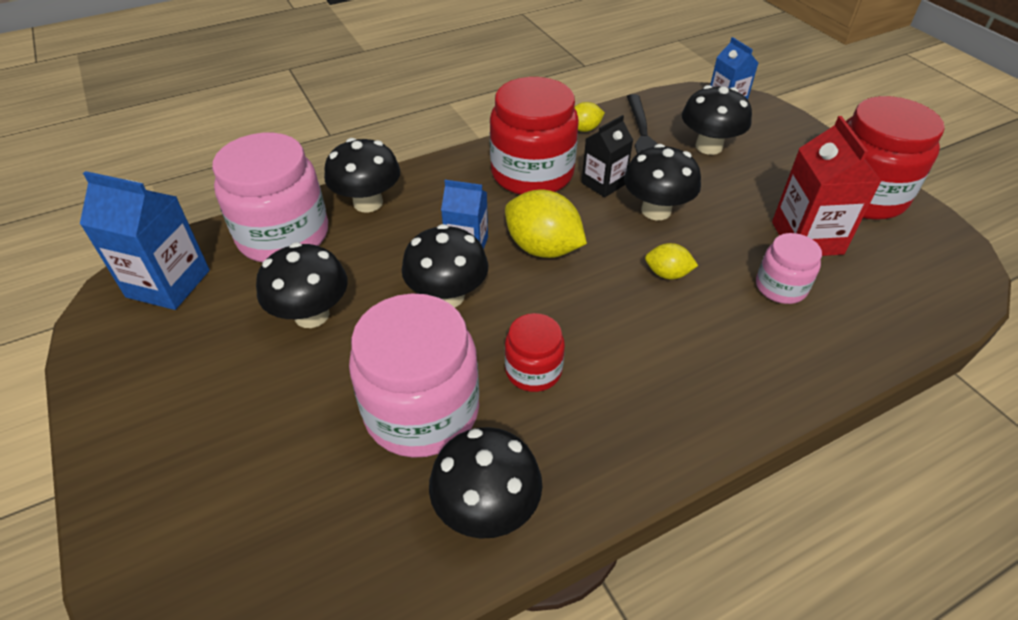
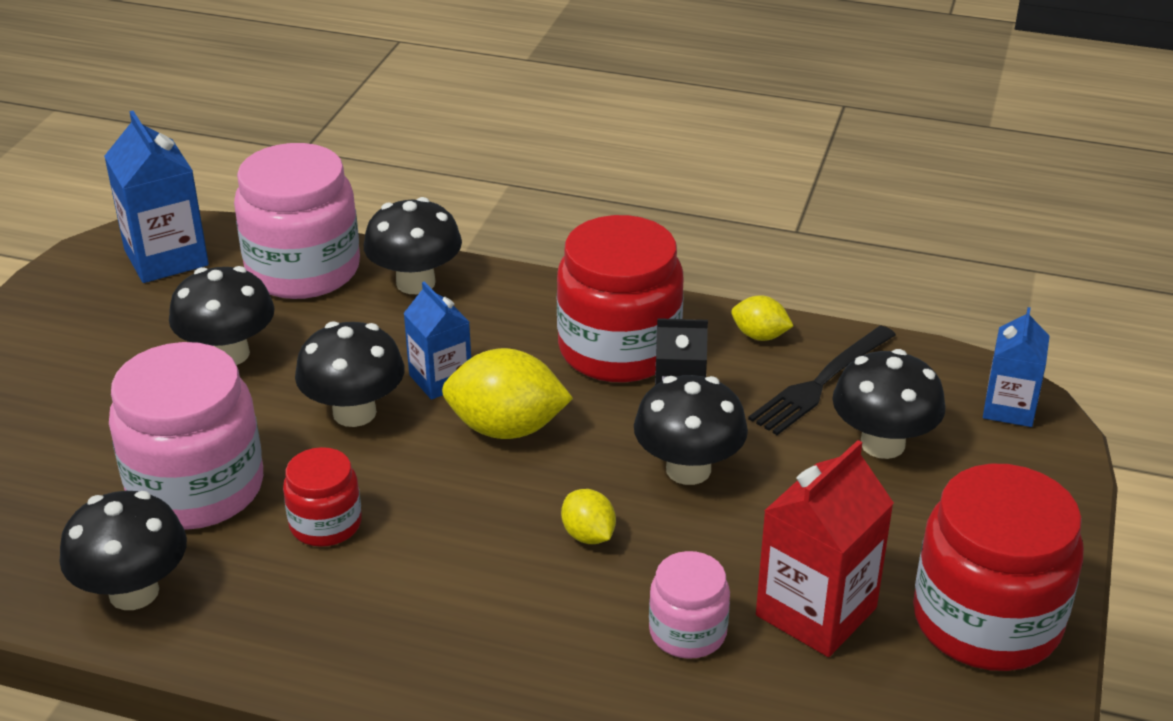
camera: 45 degrees right, 10 degrees down
(543, 248) = (506, 428): yellow lemon -> yellow lemon turned 75 degrees counterclockwise

